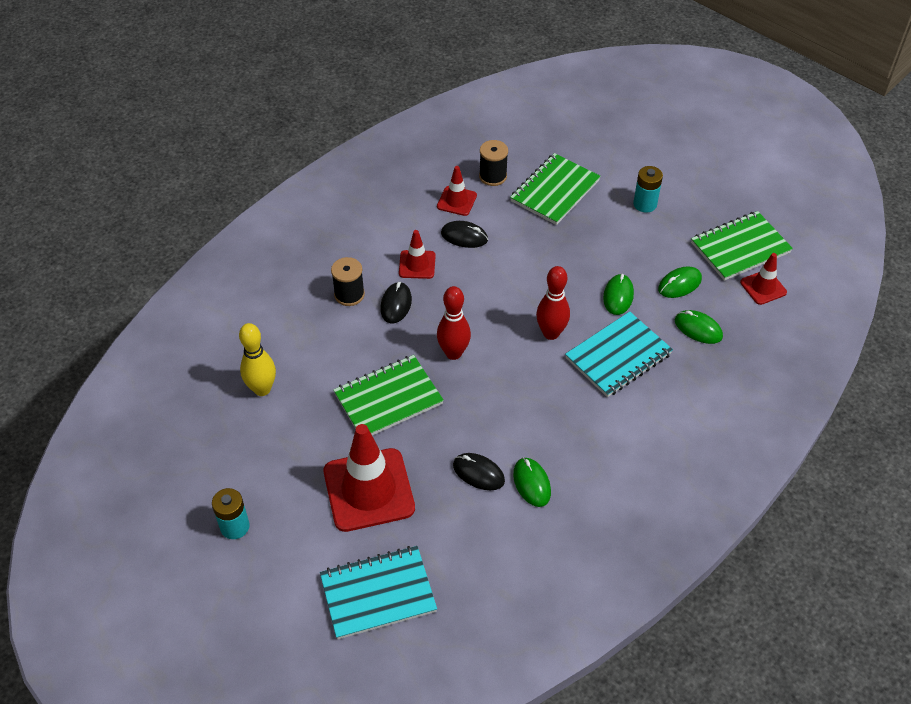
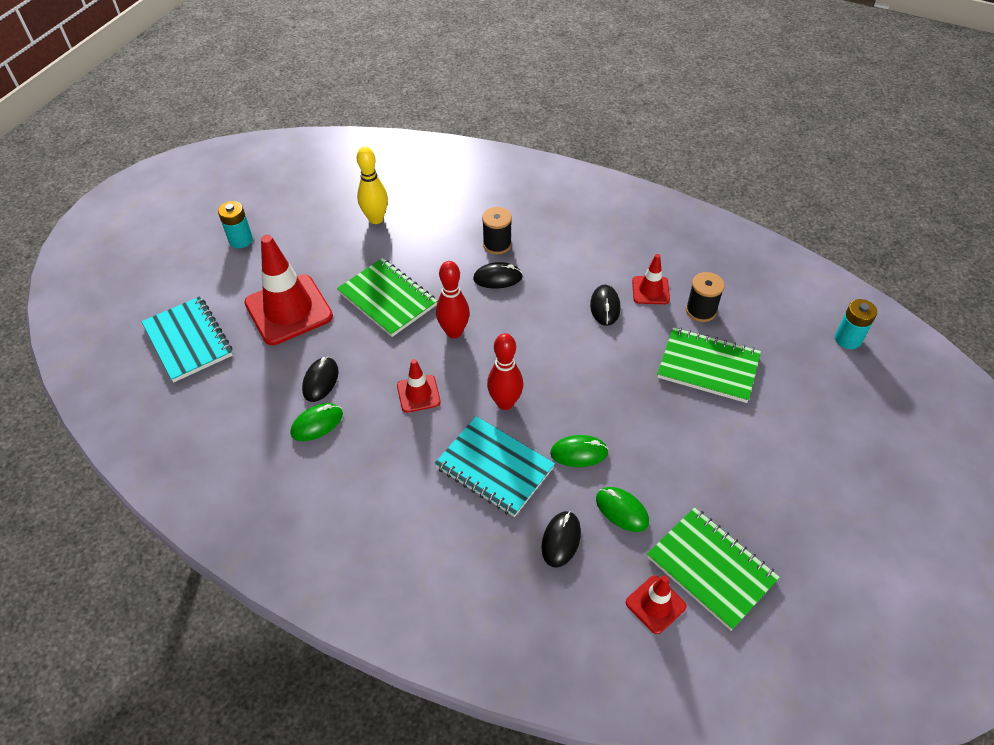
camera: 75 degrees right, 0 degrees up
(417, 264) = (552, 281): red traffic cone -> red traffic cone (418, 394)
(645, 204) = (733, 455): turquoise battery -> turquoise battery (848, 339)
(698, 329) = (561, 540): green mouse -> black mouse

